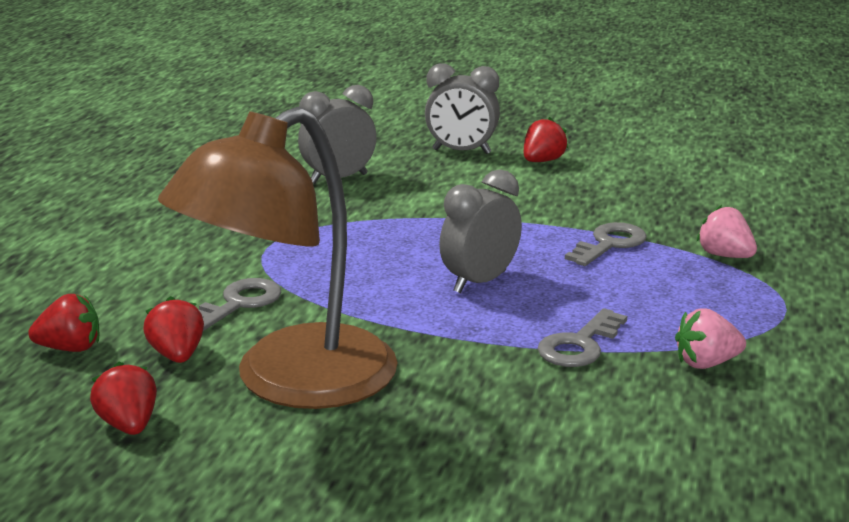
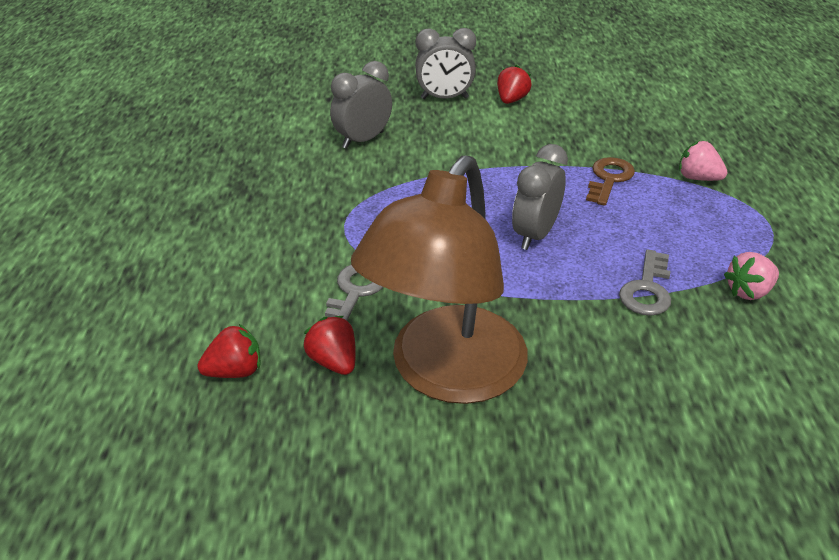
camera: 15 degrees left, 15 degrees up
(128, 425) = (334, 453): red strawberry -> none
(609, 244) = (609, 179): grey key -> brown key

